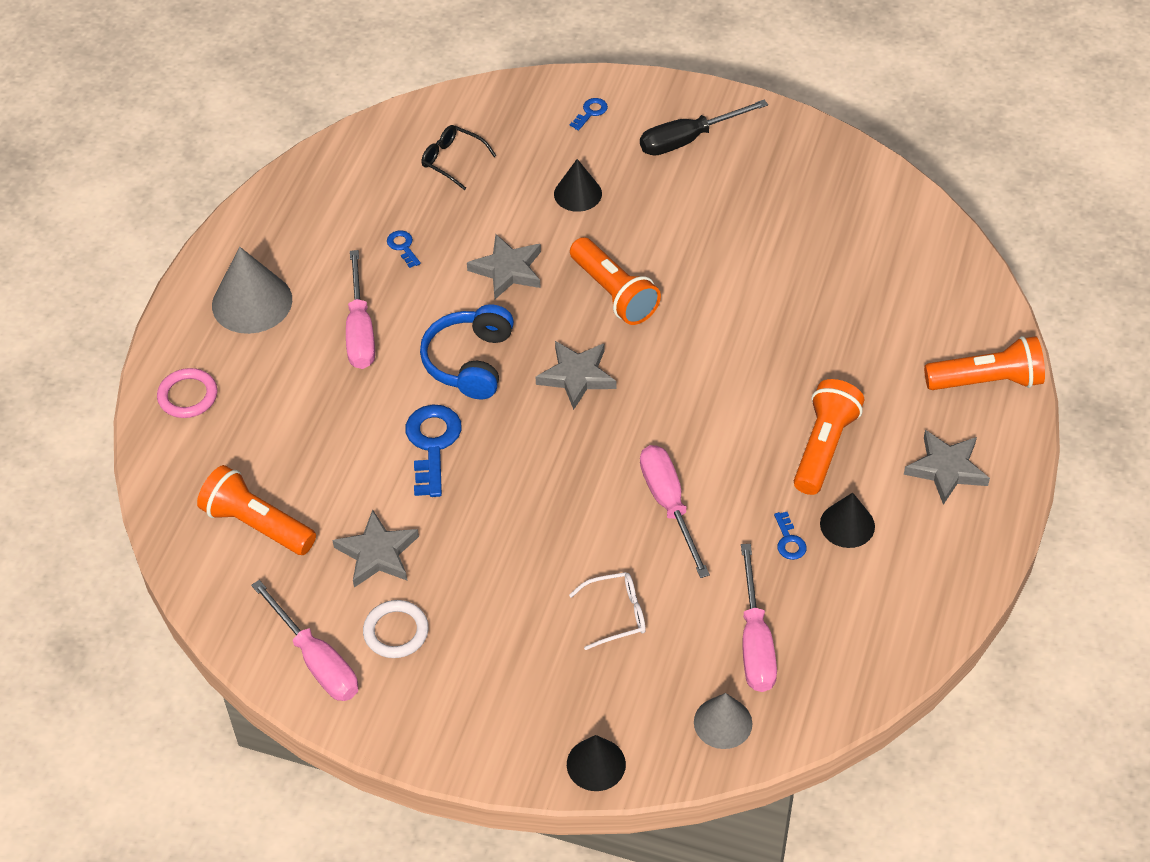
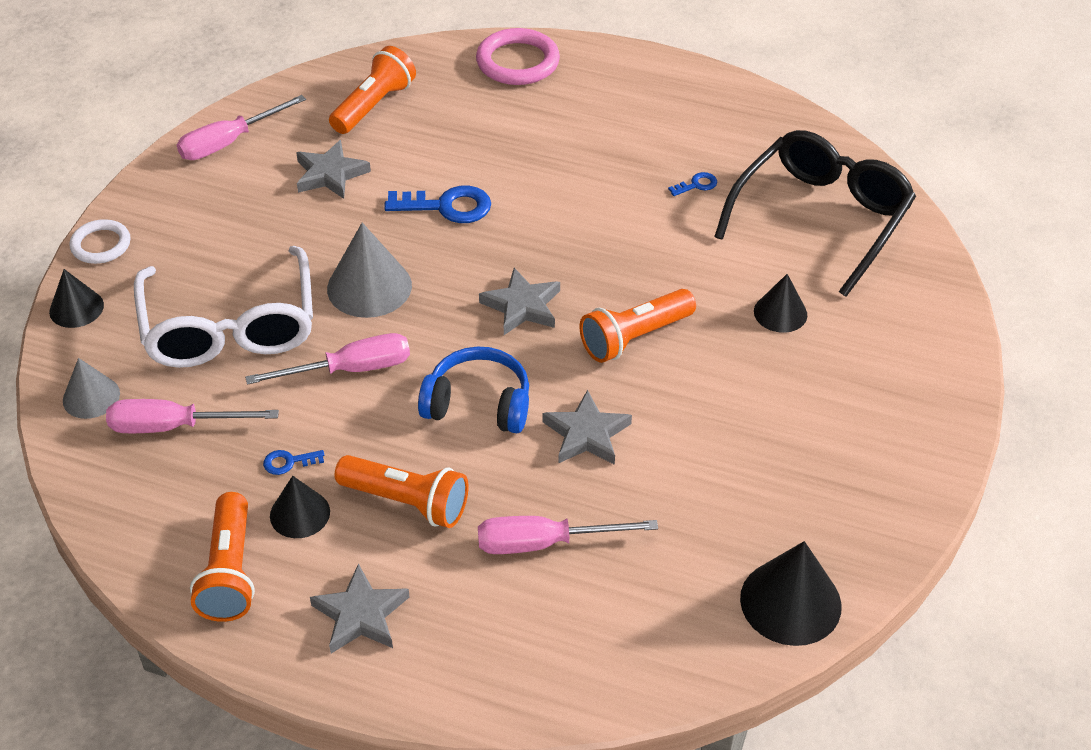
camera: 90 degrees right, 5 degrees down
(188, 396) = (517, 62): pink ring -> pink ring, size x1.58
(252, 302) = (625, 93): grey cone -> grey cone (369, 287)
(360, 330) = (588, 159): pink screwdriver -> pink screwdriver (544, 543)
(396, 631) = (246, 186): white ring -> white ring (101, 245)
(452, 160) = (821, 218): black glasses -> black glasses, size x2.43
(470, 362) = (545, 231): blue headphones -> blue headphones (478, 404)
(508, 270) = (667, 258): grey star -> grey star (586, 434)
(590, 112) = (910, 326): blue key -> none
(616, 614) = (230, 326): white glasses -> white glasses, size x2.43
(688, 140) = (876, 410): black screwdriver -> none
(888, 201) = (790, 602): none -> black cone
(986, 381) = (488, 673): orange flashlight -> orange flashlight (230, 572)

